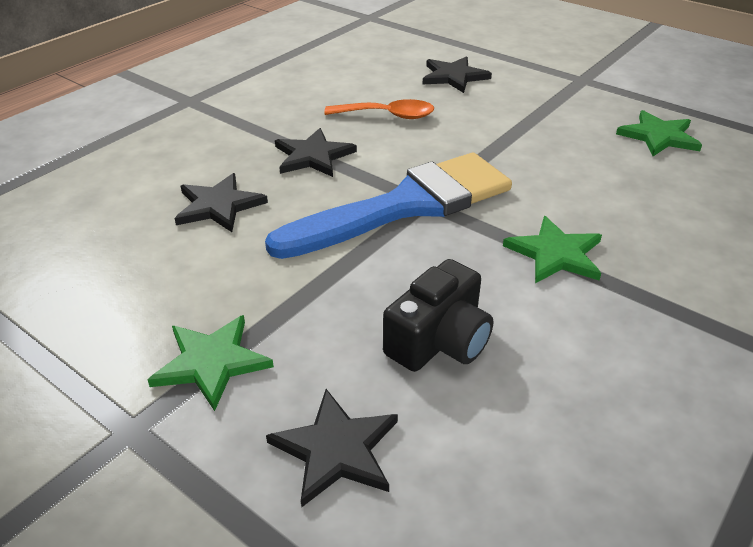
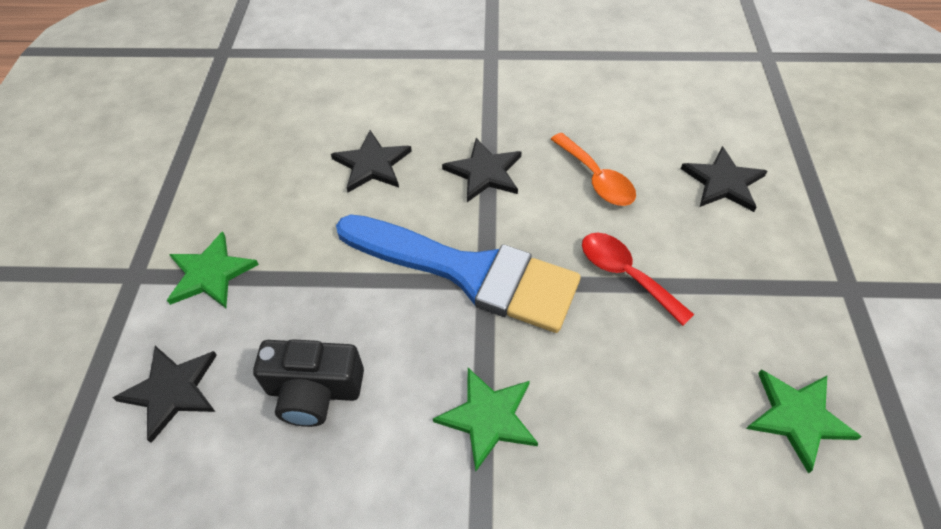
camera: 55 degrees right, 15 degrees up
(488, 143) = (625, 275): none -> red spoon

